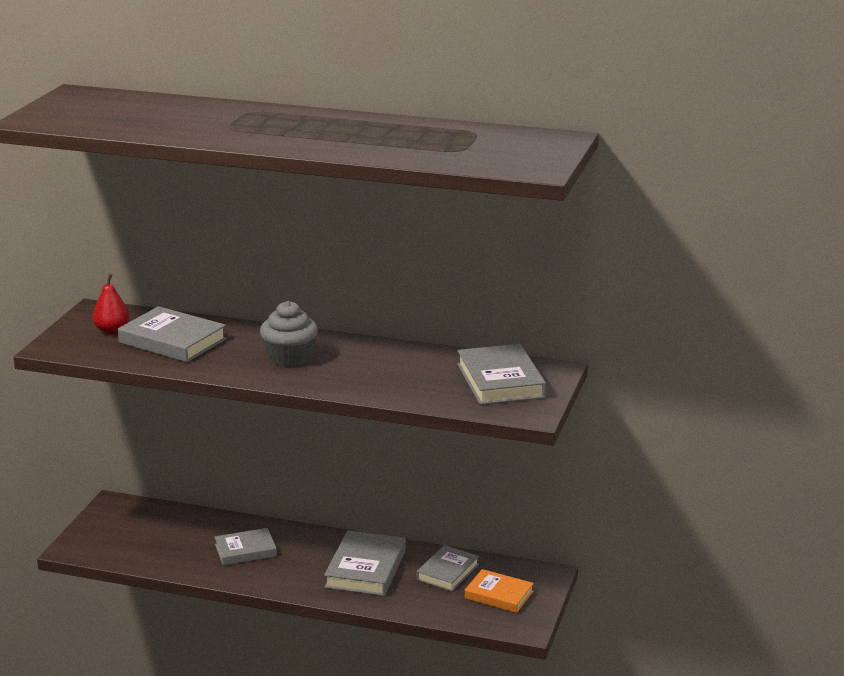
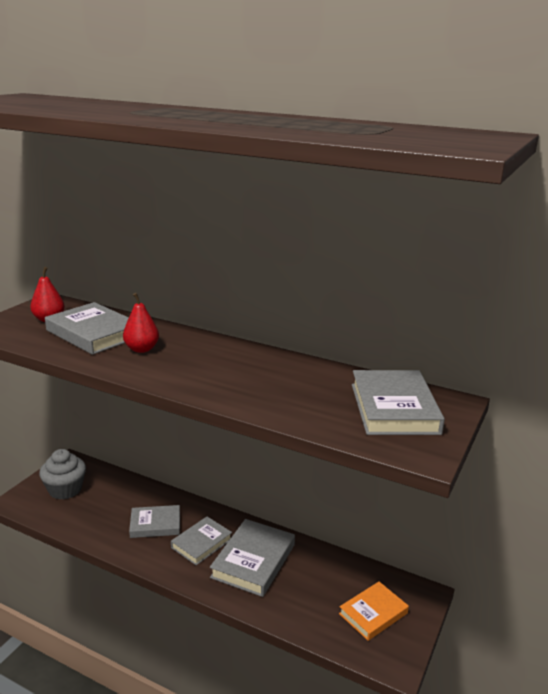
camera: 10 degrees right, 0 degrees up
(234, 352) = (142, 349): none -> red pear
(289, 358) = (189, 360): grey cupcake -> grey cupcake (65, 489)
(447, 572) = (328, 576): grey book -> grey book (201, 543)
(499, 595) = (373, 613): orange book -> orange book turned 75 degrees counterclockwise

